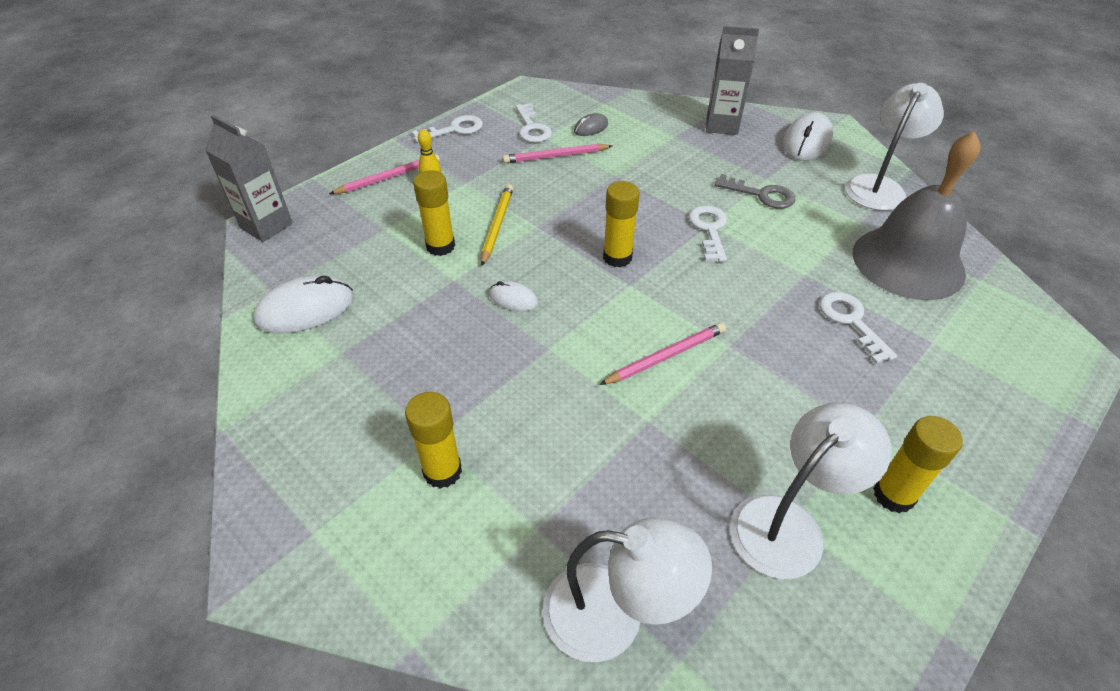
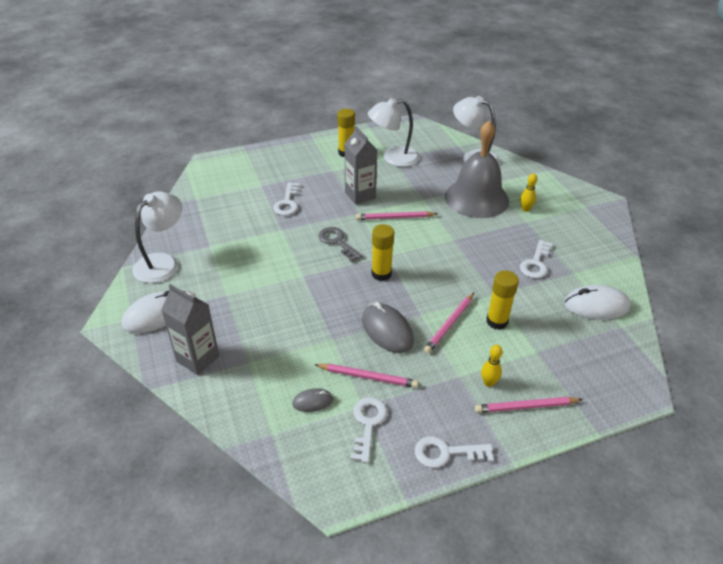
camera: 155 degrees left, 5 degrees down
(266, 226) = (635, 388): grey carton -> grey carton (360, 195)
(442, 471) = (525, 209): yellow glue stick -> yellow bowling pin
(497, 226) = (449, 324): yellow pencil -> pink pencil
(513, 299) = (461, 270): white mouse -> none
(564, 198) = (387, 330): none -> grey mouse
(709, 229) = (307, 272): white key -> white key (535, 263)
(761, 195) = (246, 284): grey key -> grey key (337, 242)
(879, 186) = (163, 262): white lamp -> white lamp turned 150 degrees clockwise
(908, 262) = (218, 217): grey bell -> grey bell (476, 198)

